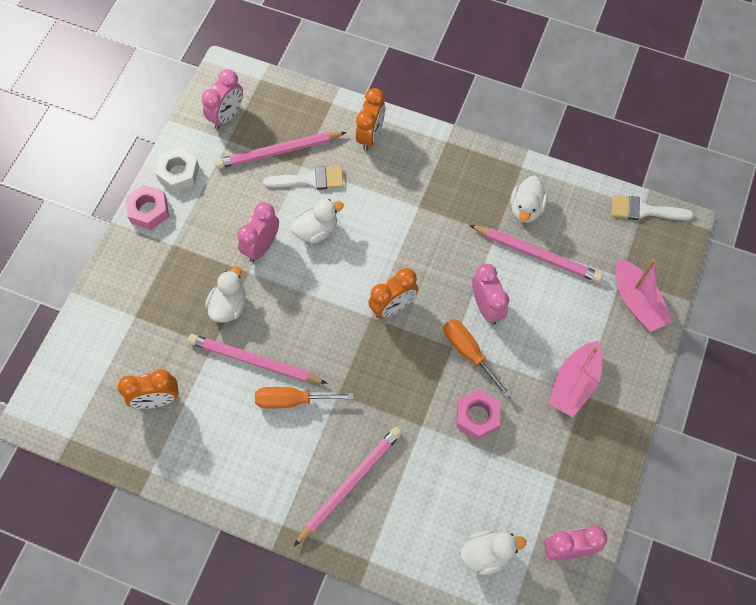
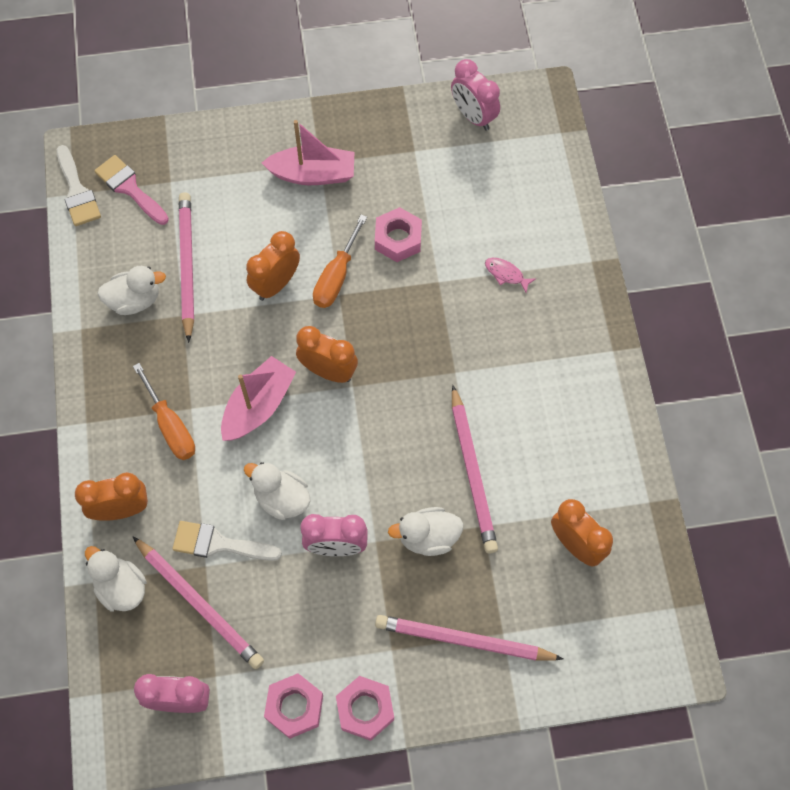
camera: 120 degrees left, 0 degrees up
(179, 173) = (294, 707): white nut -> pink nut
(292, 400) = (489, 411): orange screwdriver -> orange screwdriver (170, 426)
(310, 180) = (219, 544): white brush -> white brush turned 45 degrees counterclockwise
(350, 484) = (536, 313): pink pencil -> pink pencil (464, 640)
(397, 482) = (506, 274): none -> pink fish
(486, 307) = (276, 284): pink clock -> orange clock
(487, 554) = (520, 173): white duck -> white duck (121, 587)
(629, 246) = (129, 188): none -> pink brush
(637, 302) = (191, 157): pink boat -> pink boat (258, 406)

